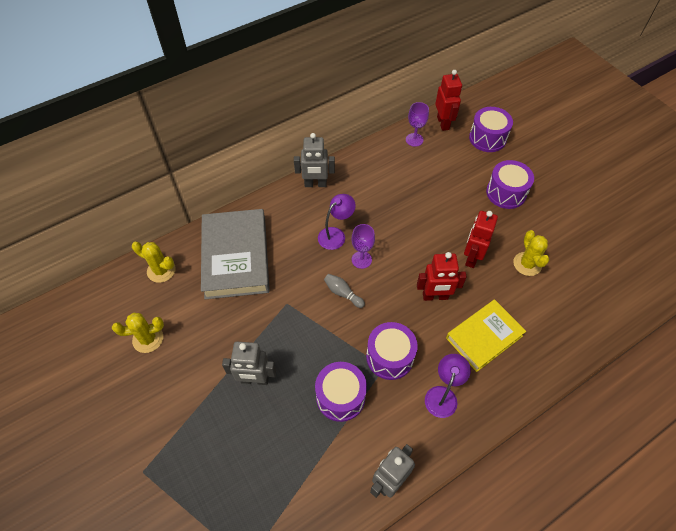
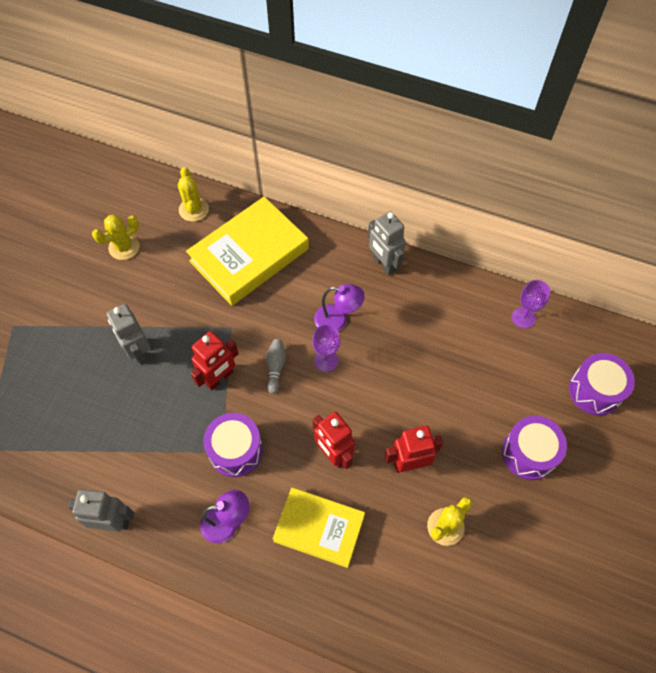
camera: 55 degrees right, 5 degrees up
(148, 339) = (124, 247): yellow cactus -> yellow cactus turned 75 degrees counterclockwise
(236, 257) = (249, 255): grey book -> yellow book
(340, 397) = (167, 432): purple drum -> none
(443, 123) = (575, 332): red robot -> red robot (219, 378)

